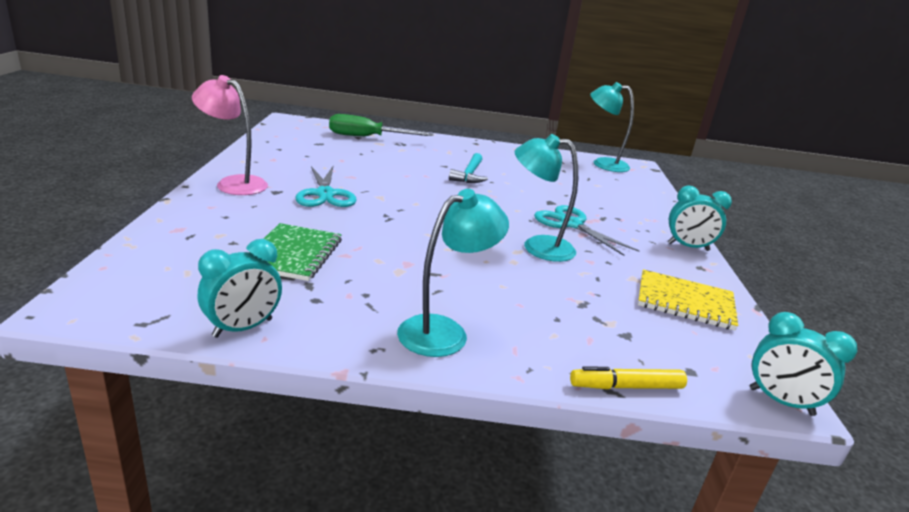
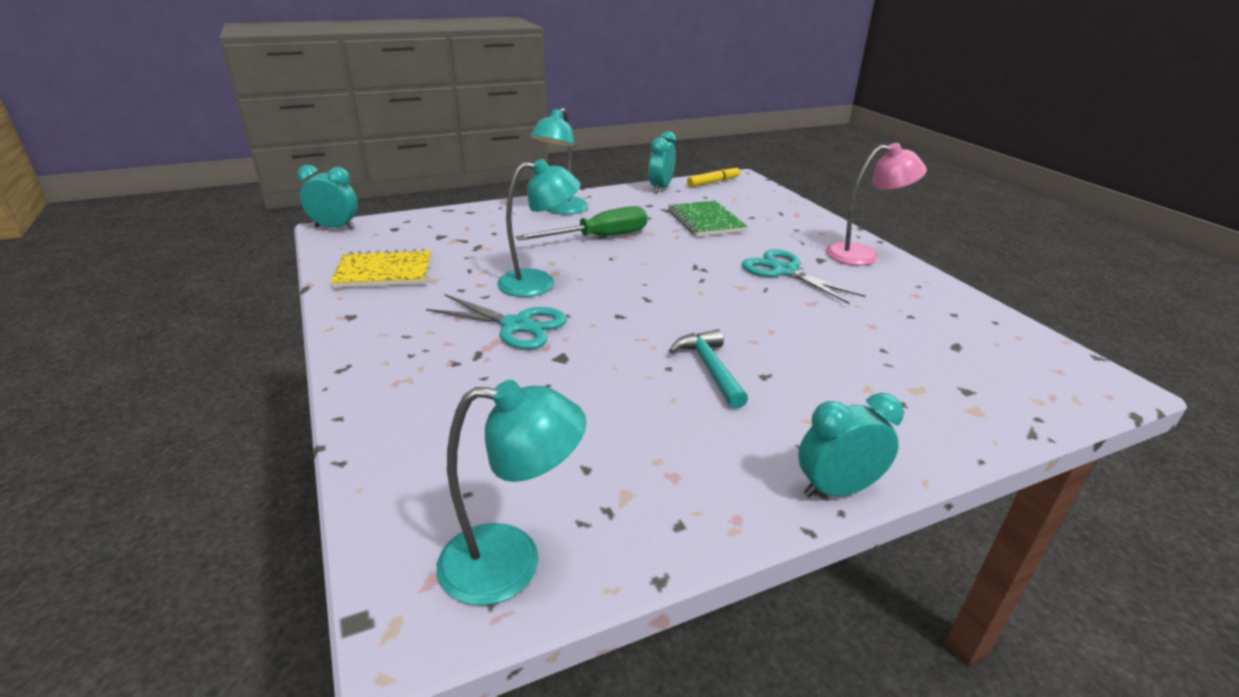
camera: 155 degrees right, 5 degrees up
(367, 137) = (957, 397): green screwdriver -> green screwdriver (599, 237)
(626, 386) = (440, 213): yellow marker -> yellow marker (713, 182)
(688, 247) = (356, 343): turquoise clock -> turquoise clock (836, 489)

